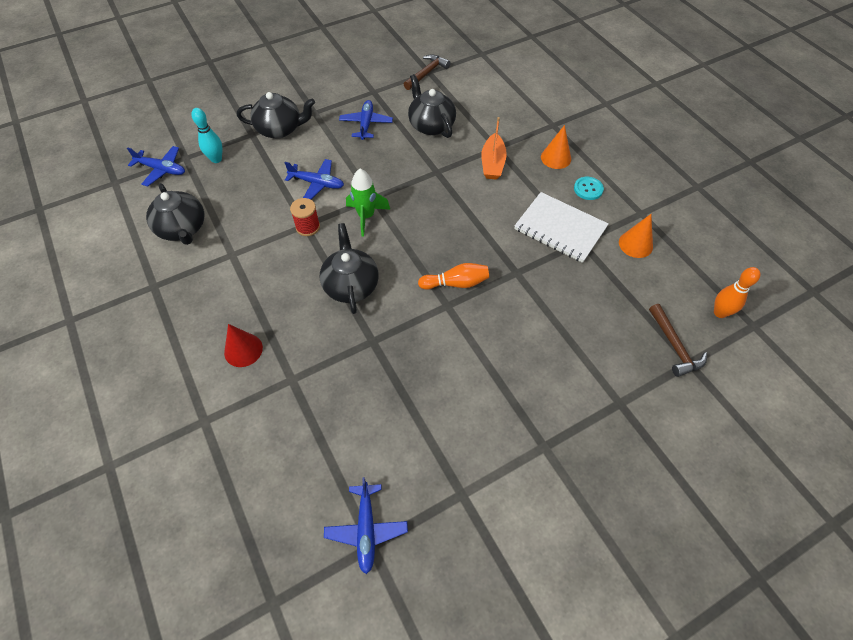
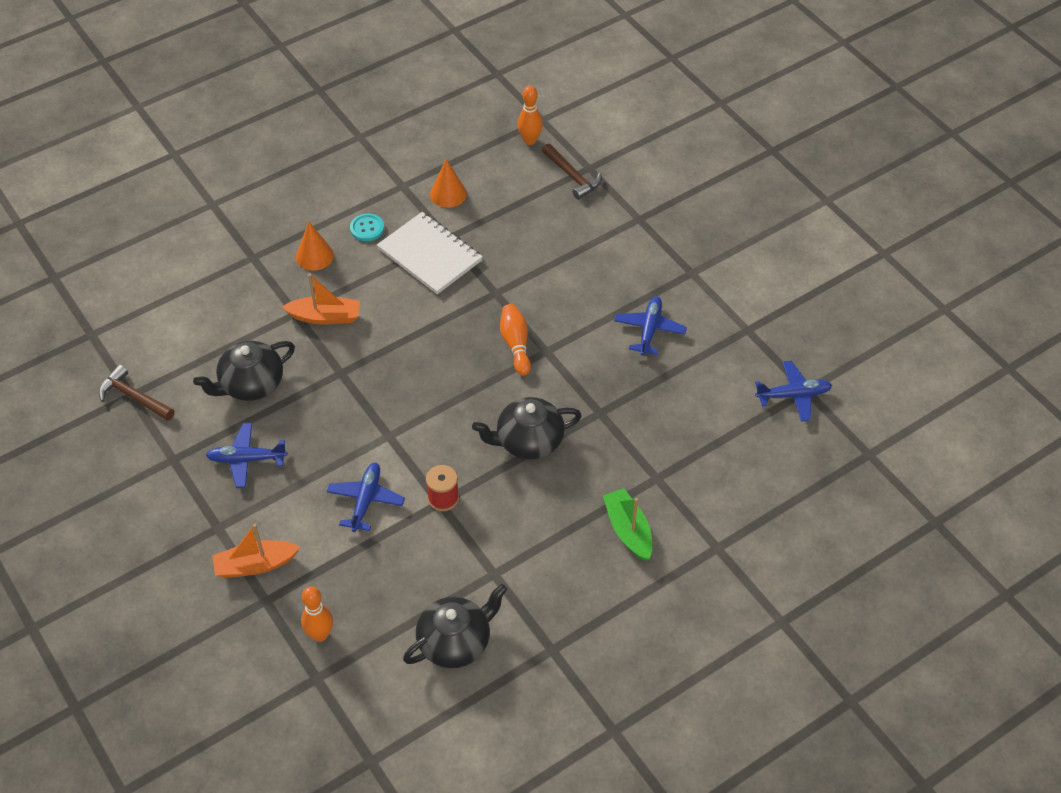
camera: 95 degrees left, 5 degrees down
(162, 170) = (343, 702): blue plane -> blue plane (649, 330)
(216, 159) = (320, 634): turquoise bowling pin -> orange bowling pin
(243, 350) = (628, 530): red cone -> green boat
(280, 129) = (255, 565): black teapot -> orange boat
(366, 216) = (422, 439): green rocket -> none
(560, 228) = (430, 255): white notebook -> white notebook turned 75 degrees counterclockwise
(674, 346) = (572, 176): brown hammer -> brown hammer turned 75 degrees clockwise

